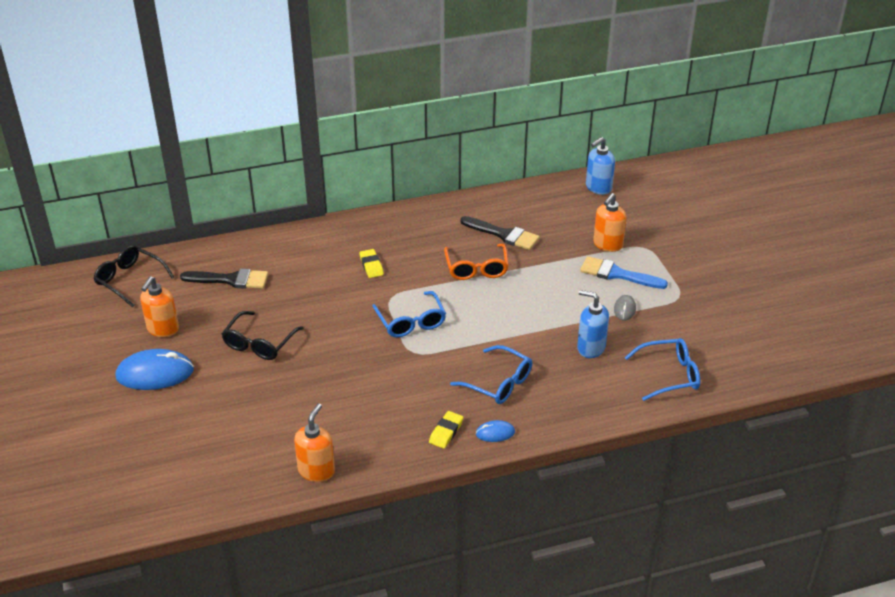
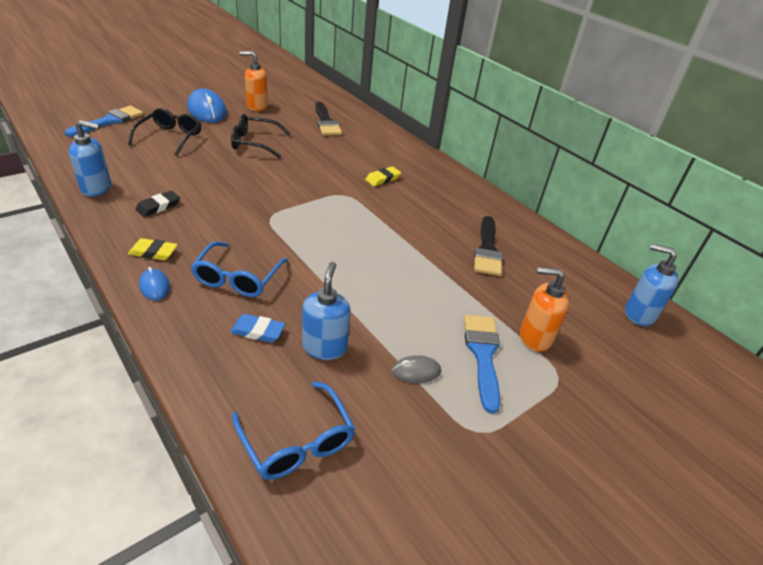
camera: 65 degrees right, 0 degrees up
(130, 280) = (305, 89): black glasses -> black glasses (170, 137)
(150, 461) = (109, 121): none -> blue brush
(316, 470) = (97, 188): orange soap dispenser -> blue soap dispenser
(369, 426) = (158, 206): none -> black eraser
(411, 322) = (314, 210): blue glasses -> none
(476, 268) = (418, 239): orange glasses -> none
(565, 379) = (258, 331): none -> blue eraser

